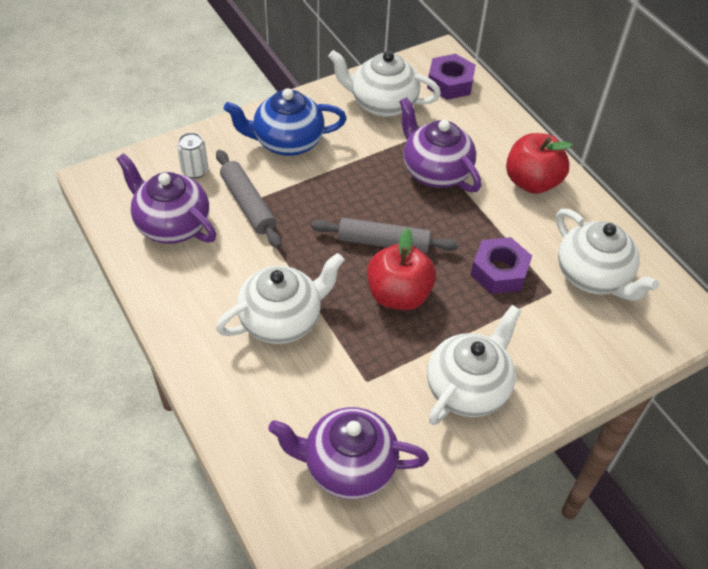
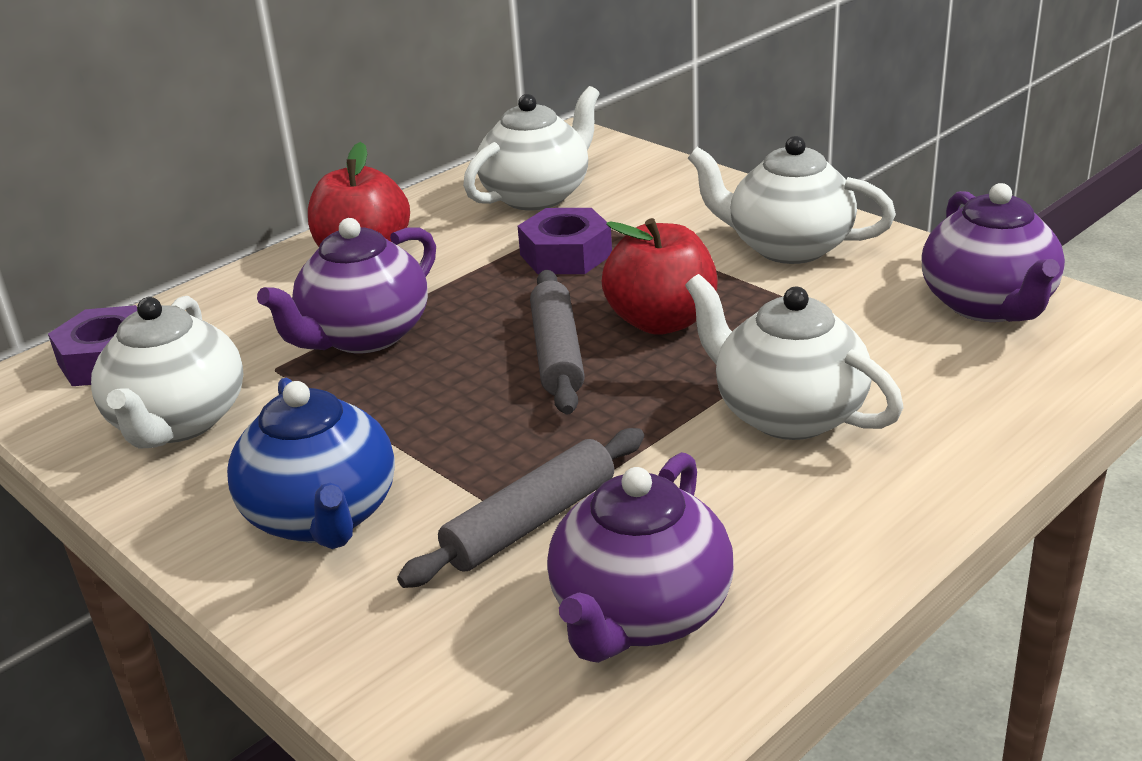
camera: 100 degrees left, 20 degrees down
(195, 170) = (455, 631): white can -> none

